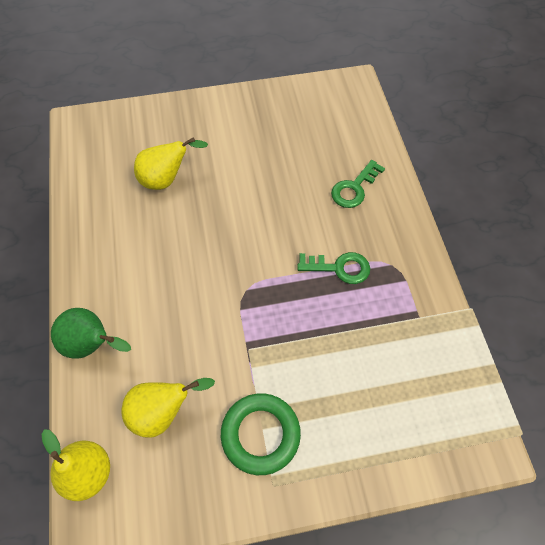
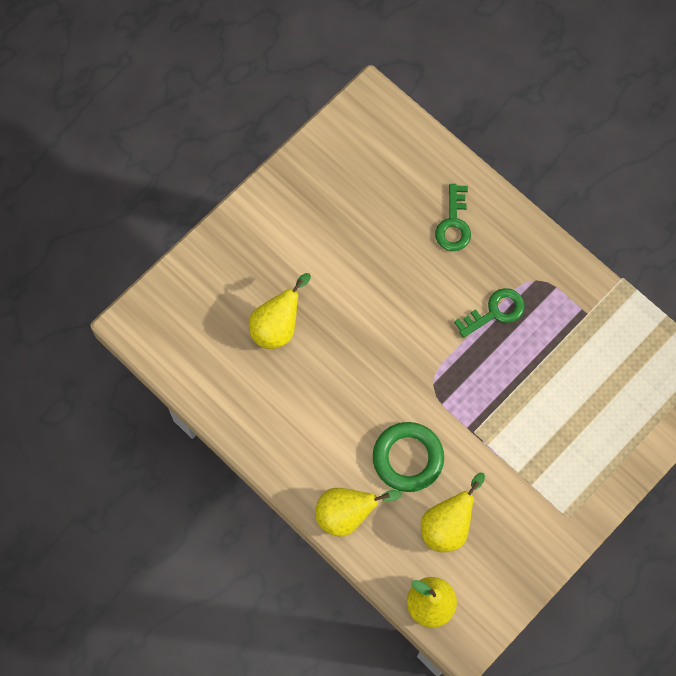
camera: 35 degrees left, 10 degrees up
(92, 344) = (347, 514): green pear -> yellow pear
(260, 434) = (533, 489): green ring -> green ring (408, 458)

